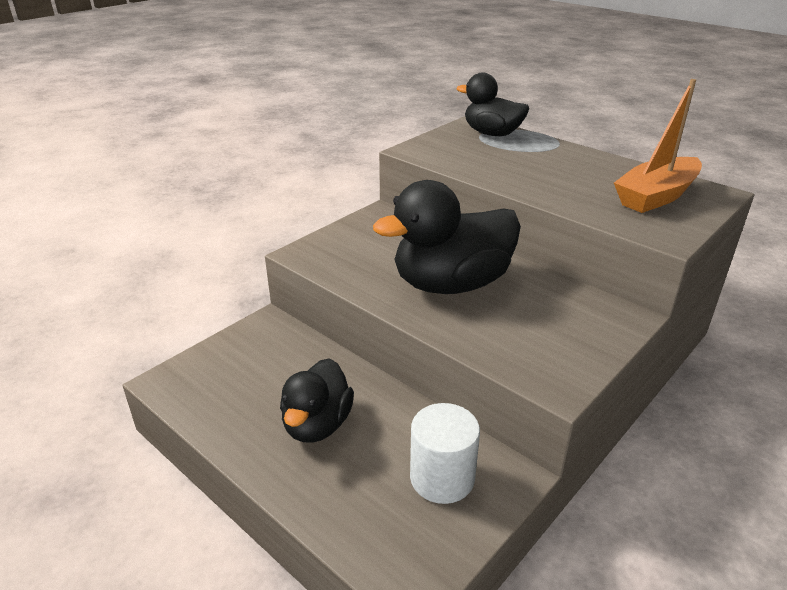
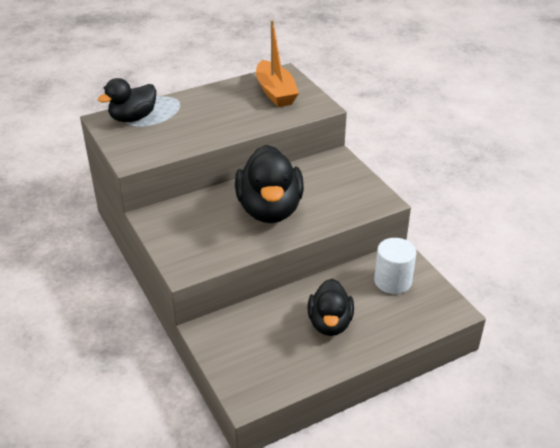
camera: 70 degrees left, 5 degrees up
(317, 425) = (330, 323): black duck -> black duck turned 60 degrees clockwise

